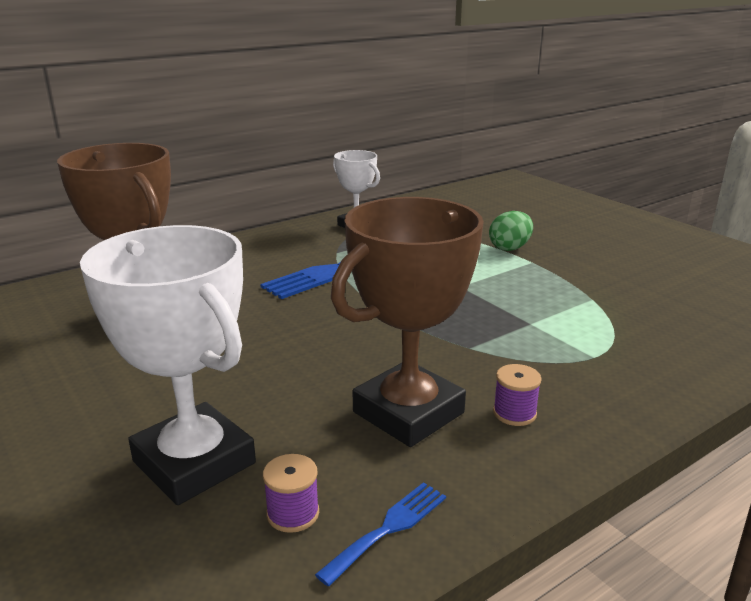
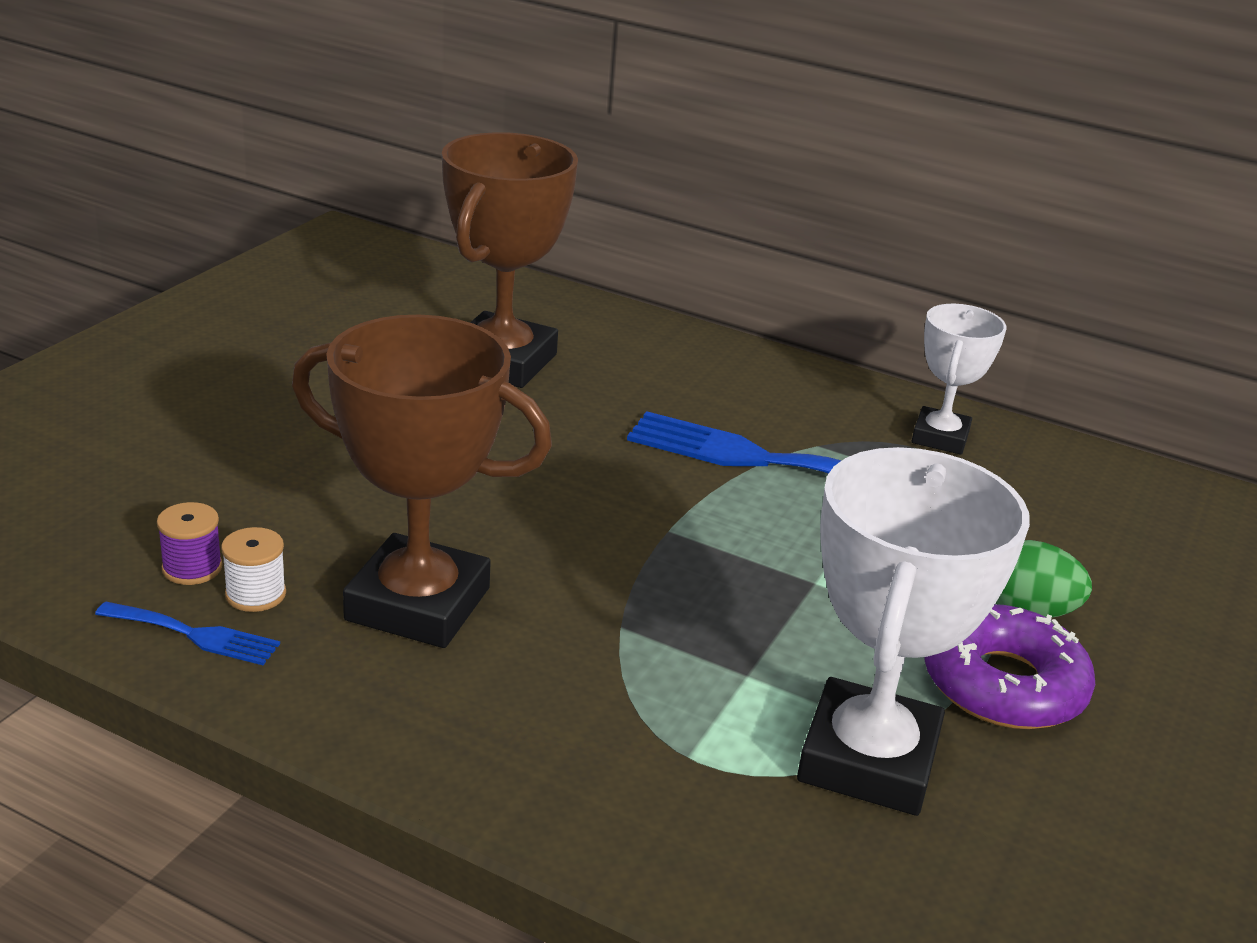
camera: 60 degrees right, 5 degrees up
(194, 462) = (244, 486): white trophy -> white trophy (868, 760)
(352, 484) = (255, 594): none -> white spool
(514, 413) = (471, 693): purple spool -> none
(561, 268) = (1003, 685): none -> purple donut

